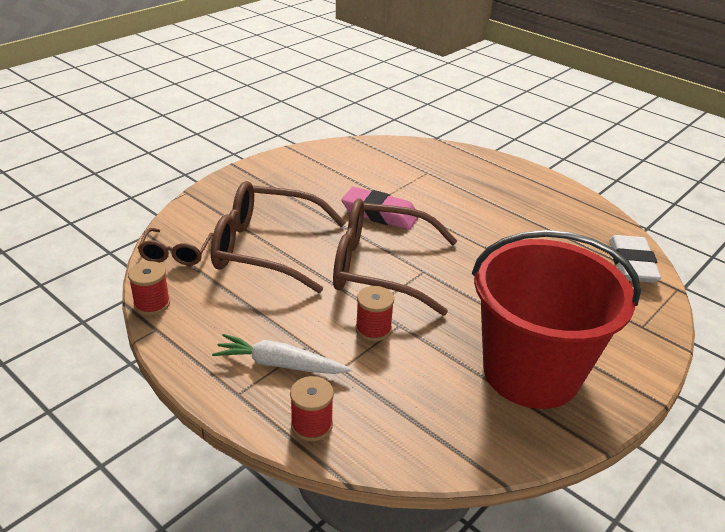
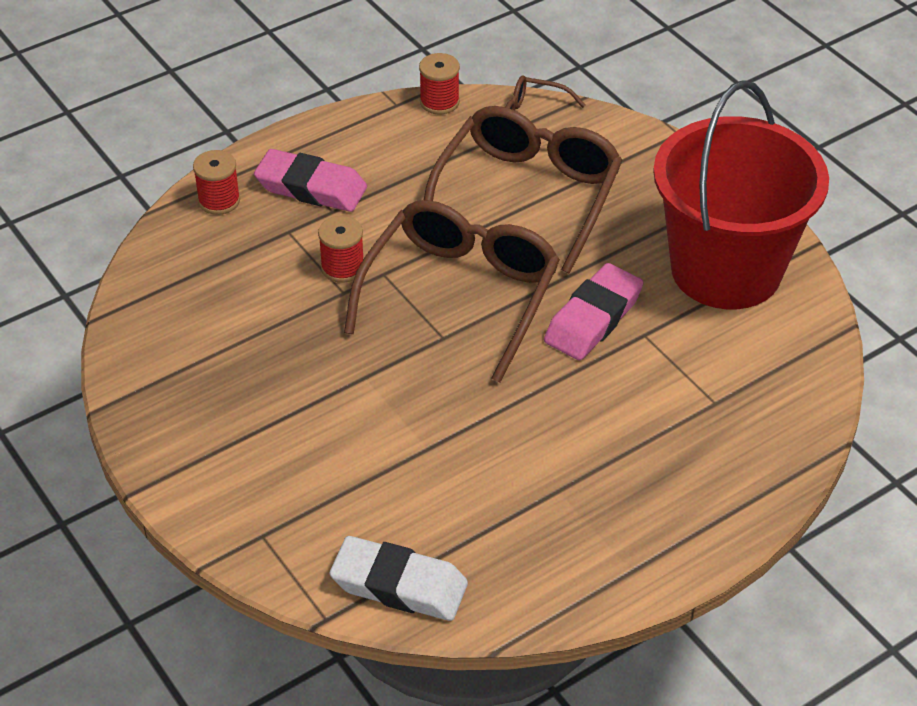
camera: 105 degrees right, 10 degrees up
(280, 364) = (311, 188): white carrot -> pink eraser
(531, 372) = (224, 388): red bucket -> red bucket (726, 270)

